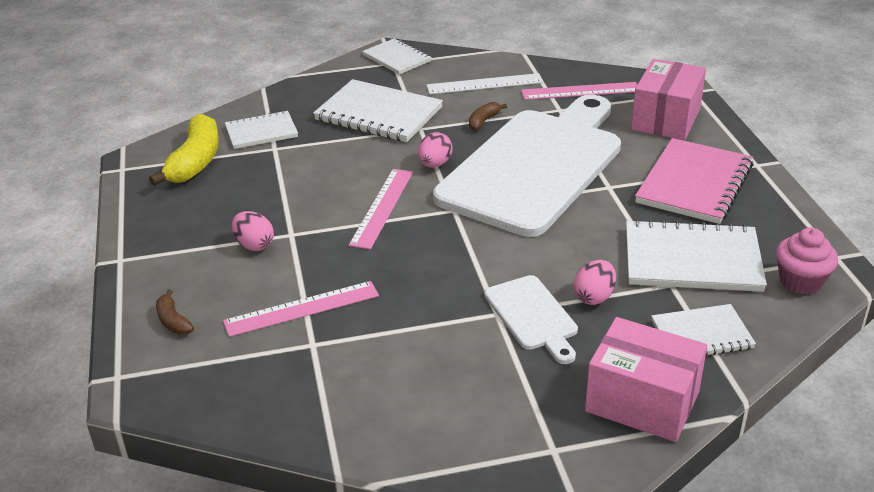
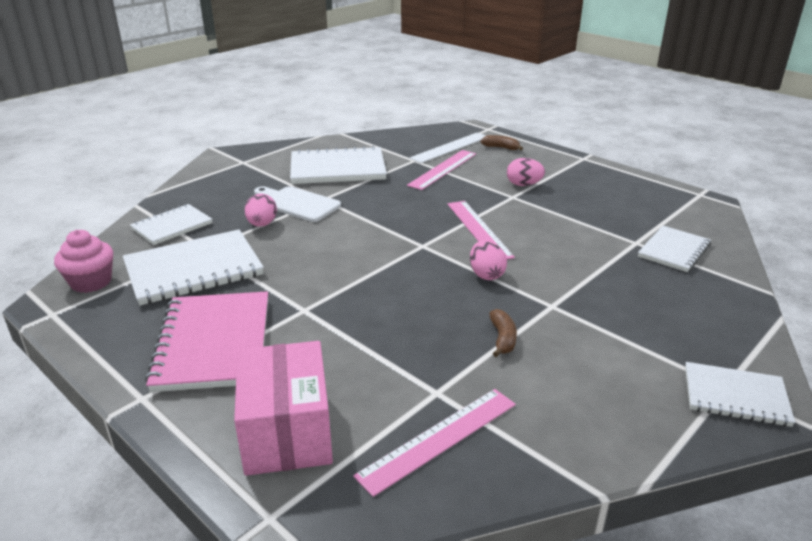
camera: 145 degrees right, 5 degrees down
(195, 161) = (667, 214): yellow banana -> none
(378, 114) = (614, 305): white notebook -> white notebook (337, 169)
(484, 84) = (571, 397): white ruler -> white ruler (450, 147)
(535, 167) = (393, 304): white cutting board -> none
(642, 401) = (202, 188): pink box -> none

